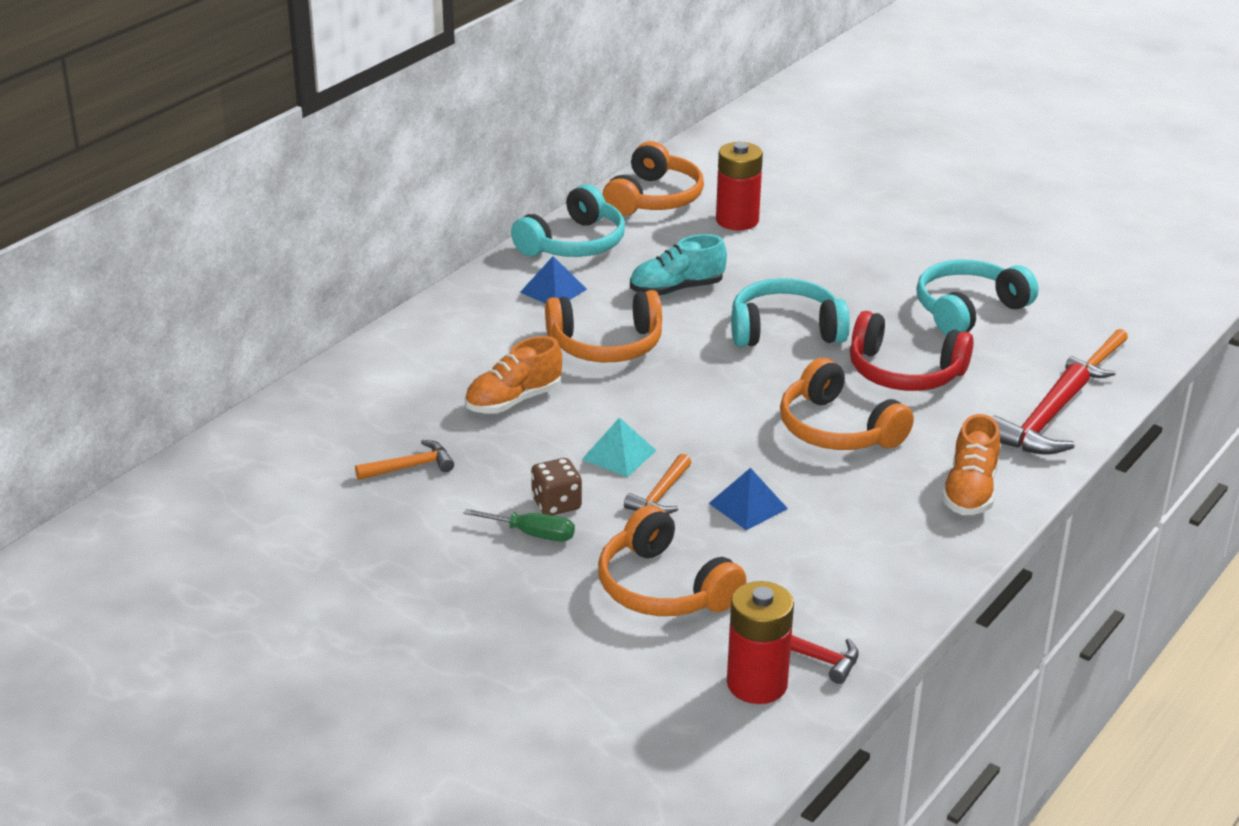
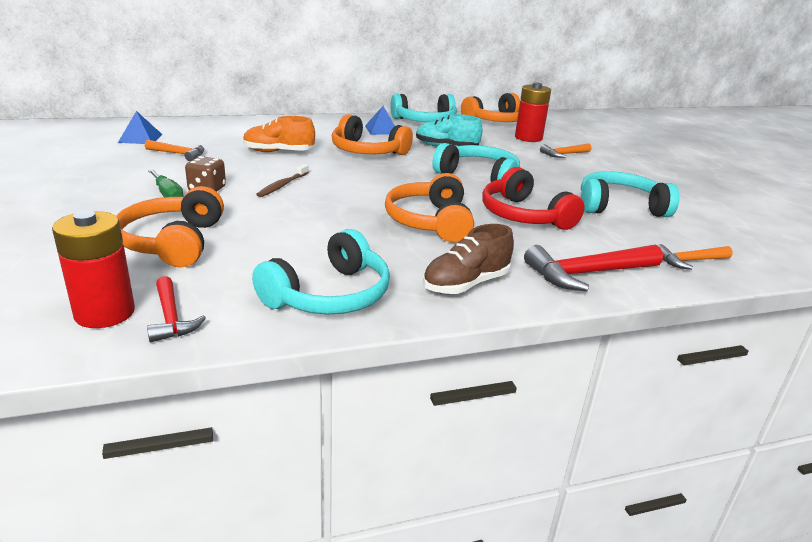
camera: 35 degrees right, 5 degrees down
(619, 455) = (282, 185): turquoise pyramid -> brown toothbrush
(660, 495) = (266, 207): orange hammer -> orange hammer (564, 154)
(748, 506) = (303, 230): blue pyramid -> blue pyramid (140, 138)
(888, 565) = (329, 295): none -> turquoise headphones
(970, 491) = (465, 284): orange shoe -> brown shoe

